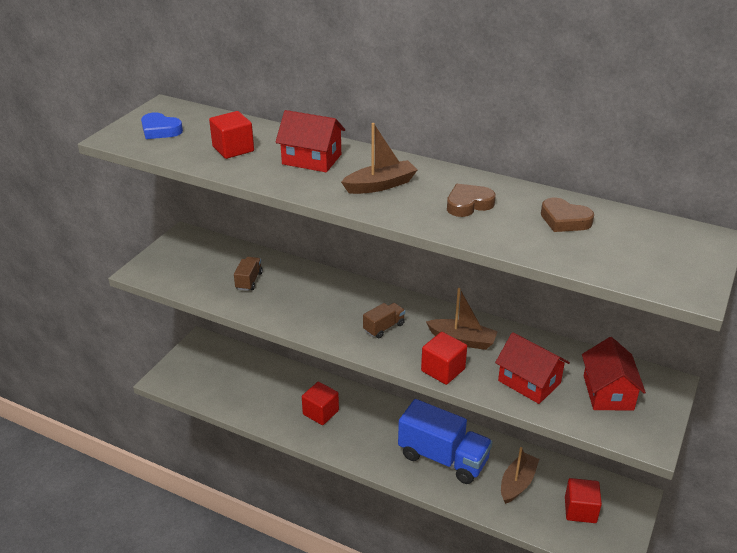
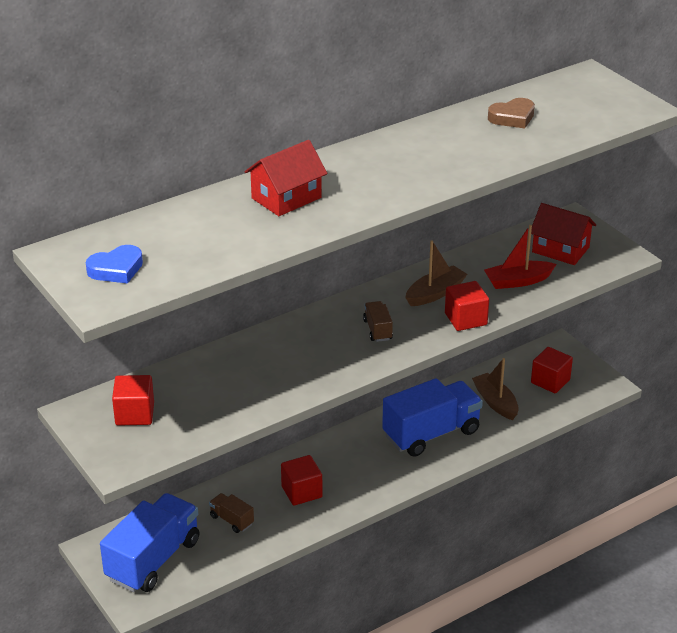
camera: 60 degrees left, 0 degrees up
(206, 371) = (153, 560): none -> blue truck
(233, 149) = (214, 235): red cube -> red cube (135, 414)
(249, 281) = (218, 390): brown truck -> brown truck (232, 520)
(380, 185) = (374, 178): brown boat -> none
(468, 204) = (448, 148): brown heart -> none
(529, 382) = (518, 281): red house -> red boat

